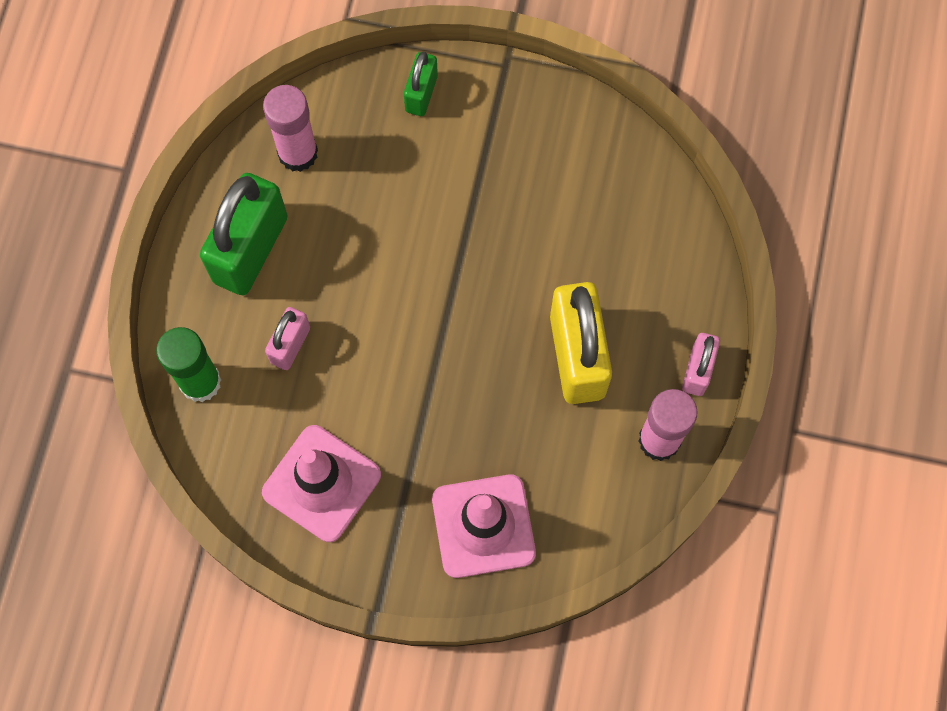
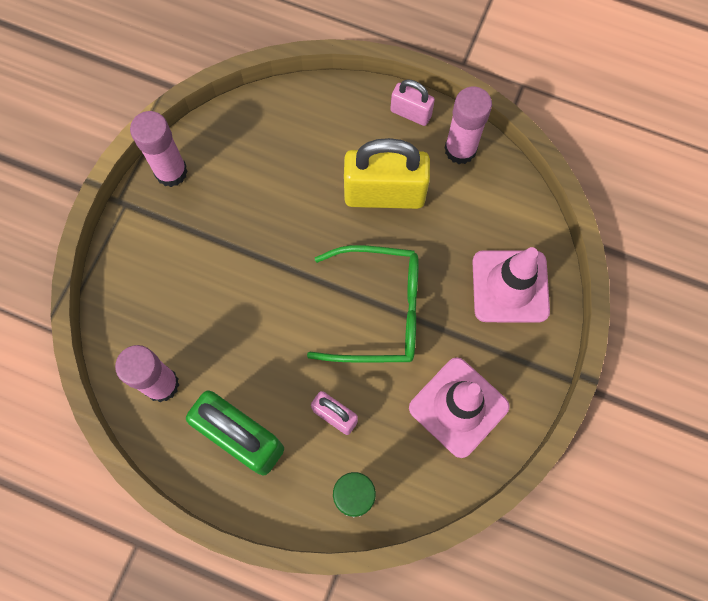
camera: 80 degrees left, 0 degrees up
(421, 94) = (133, 274): green padlock -> none
(424, 372) = (377, 311): none -> green glasses
(556, 105) = (171, 172): none -> pink glue stick

